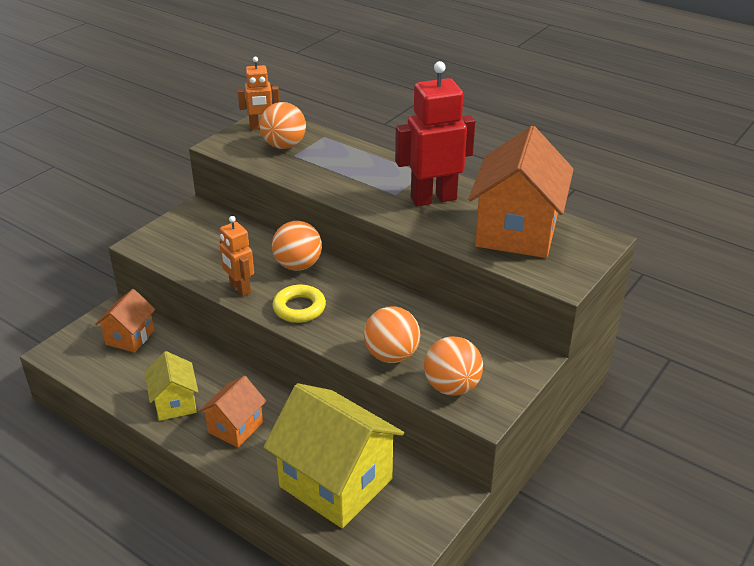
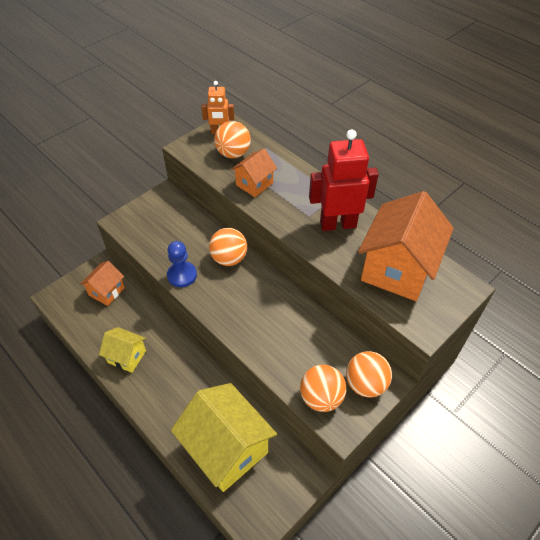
camera: 10 degrees right, 15 degrees up
(175, 403) = (127, 357): yellow house -> yellow house turned 60 degrees counterclockwise
(235, 427) = (165, 385): orange house -> orange house (254, 184)
(239, 288) = (182, 275): orange robot -> blue pawn
(299, 308) = (222, 301): yellow ring -> none
(391, 355) = (281, 358): orange ball -> orange ball (365, 384)

